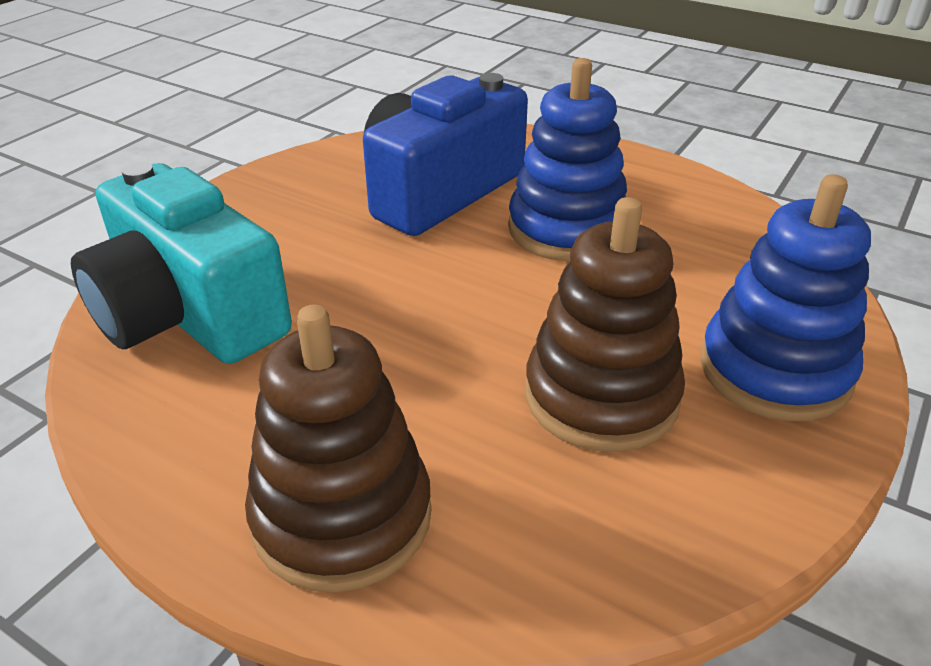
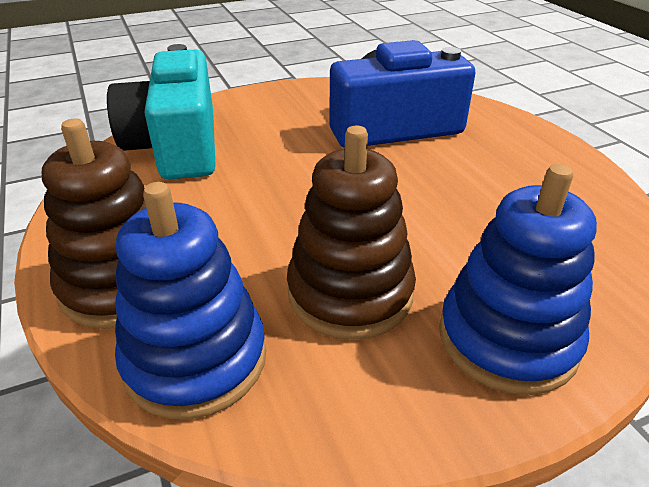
camera: 35 degrees right, 0 degrees up
(567, 229) = (454, 179): blue stacking toy -> blue stacking toy (195, 359)

